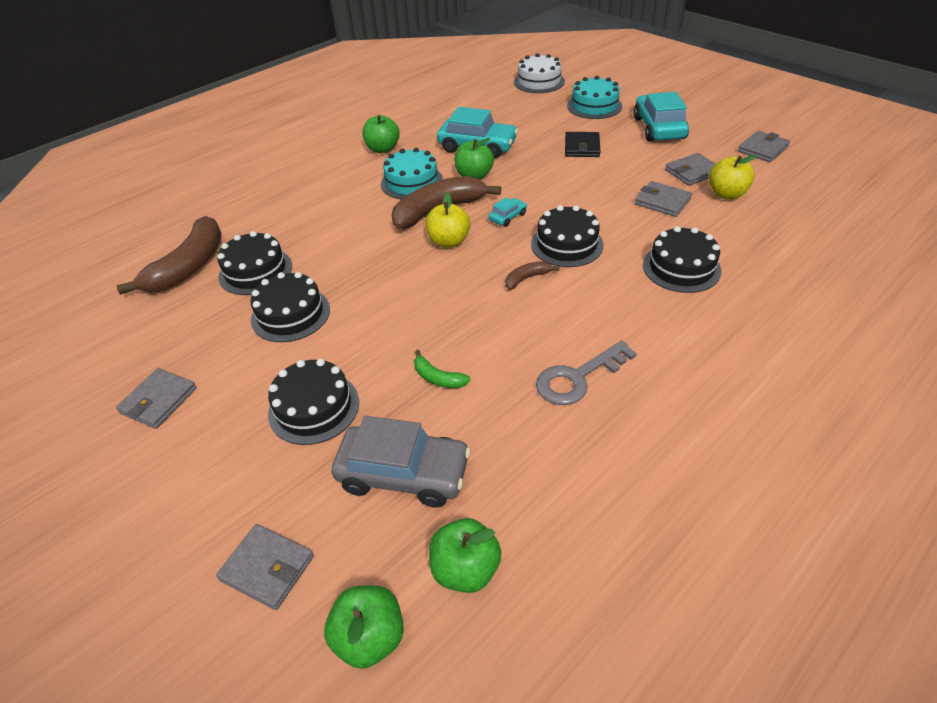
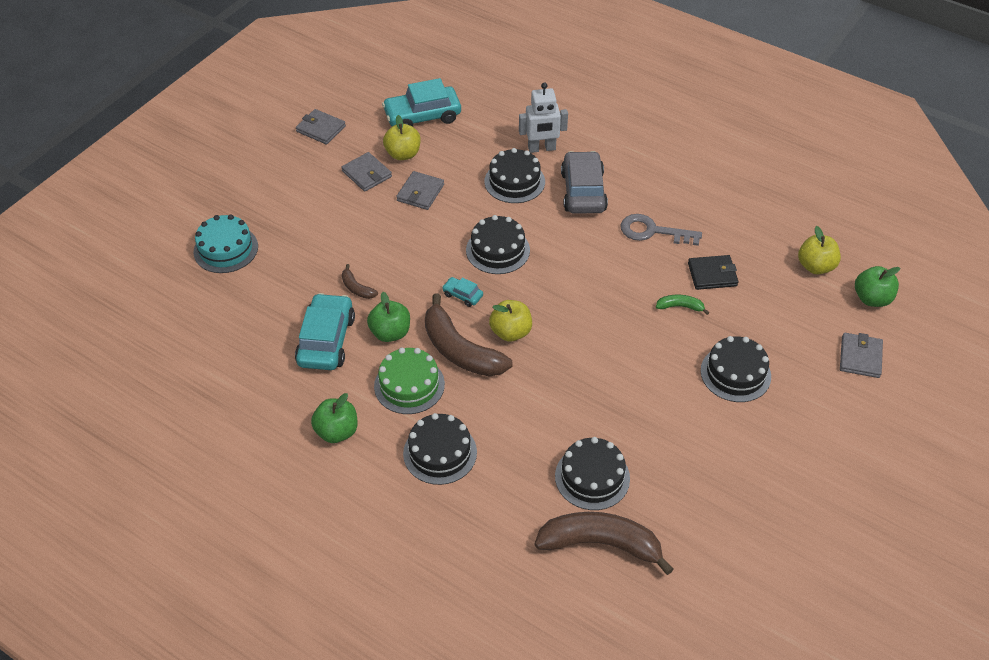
camera: 105 degrees left, 5 degrees up
(159, 400) = (770, 482): grey wallet -> none
(290, 314) = (643, 424): black cake -> black cake (440, 453)
(403, 474) = (767, 308): grey car -> grey car (583, 191)
(412, 182) = (409, 385): turquoise cake -> green cake
(438, 378) = (680, 307): green banana -> green banana turned 105 degrees counterclockwise
(465, 569) = (815, 266): green apple -> yellow apple
(527, 278) = (551, 271): brown banana -> brown banana (357, 288)
(539, 82) = (153, 305): white cake -> none
(578, 378) = (652, 231): grey key -> grey key turned 150 degrees clockwise
(582, 147) = (323, 252): black wallet -> black wallet (712, 274)
(659, 128) = (280, 197): turquoise car -> turquoise car (422, 116)
(748, 297) = (541, 148): none -> white robot

